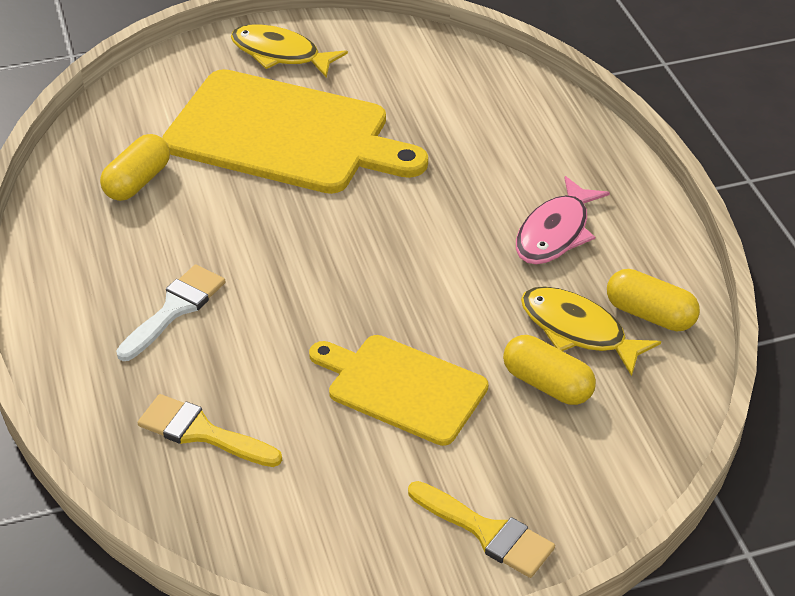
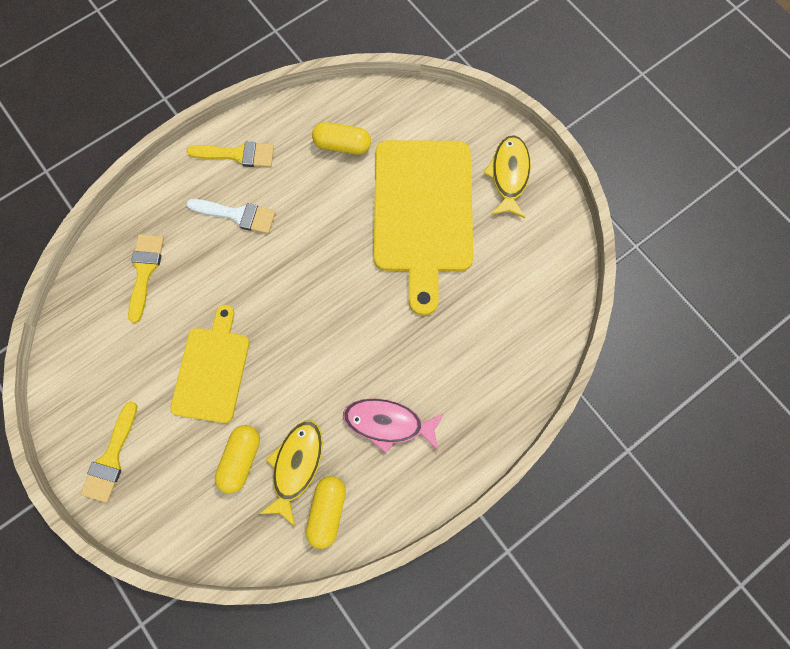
camera: 70 degrees right, 30 degrees up
(76, 288) = (238, 154): none -> yellow brush

